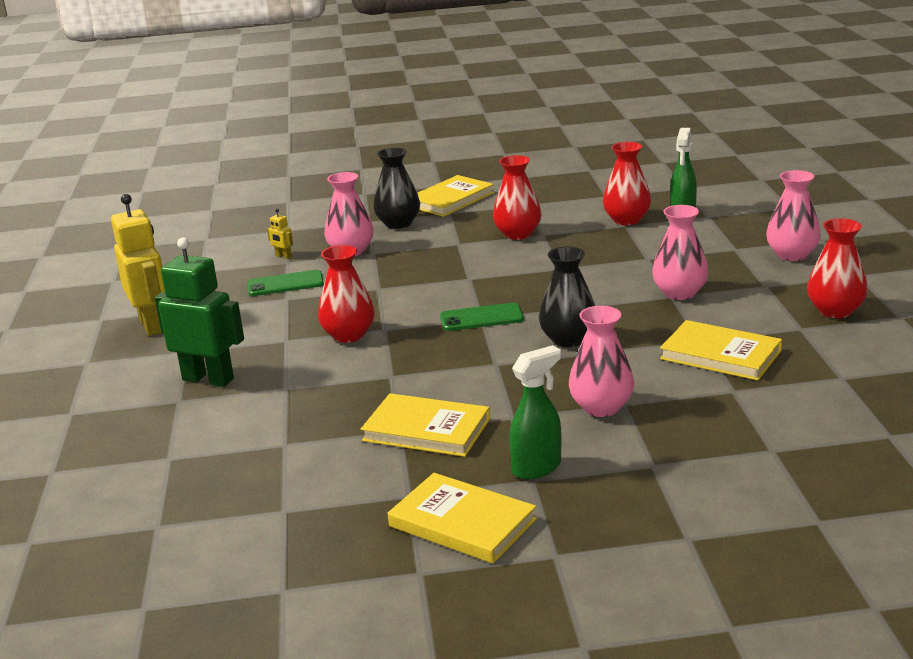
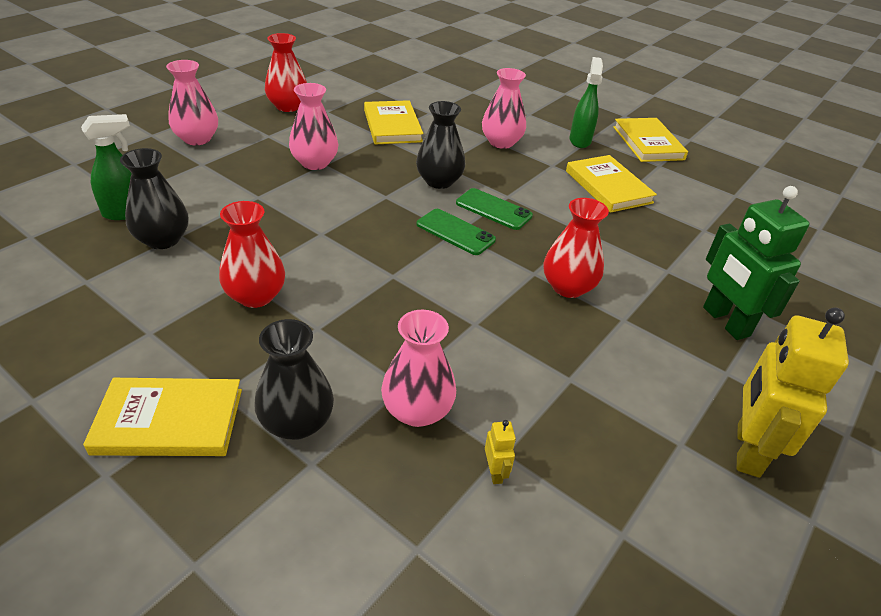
camera: 140 degrees left, 15 degrees up
(285, 284) = (548, 407): green phone -> green phone (493, 209)
(537, 467) = (580, 140): green spray bottle -> green spray bottle turned 90 degrees clockwise
(627, 220) = (163, 239): red vase -> black vase

